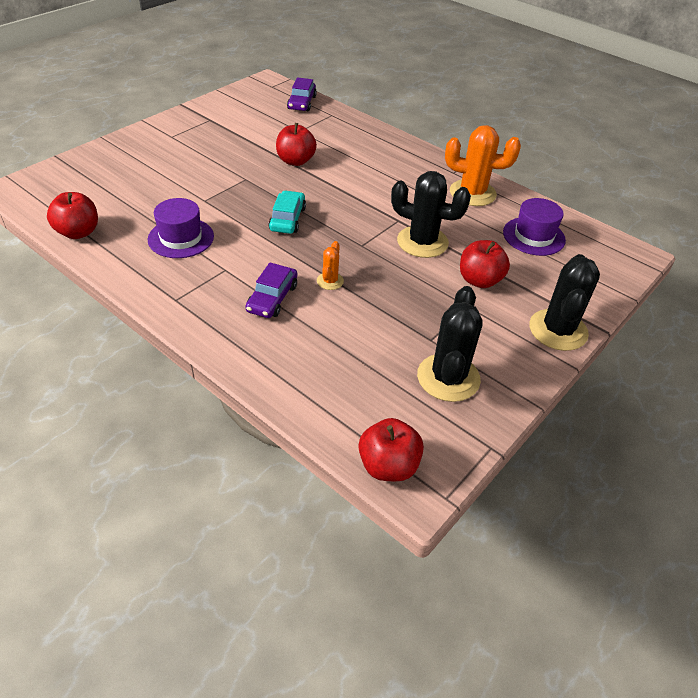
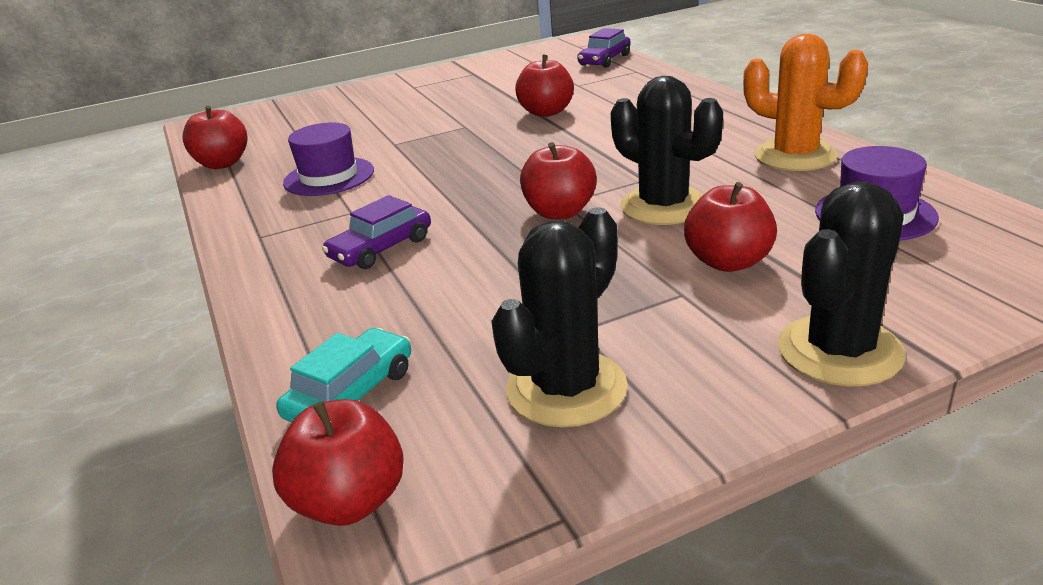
camera: 30 degrees right, 15 degrees down
(287, 219) = (482, 167): turquoise car -> turquoise car (351, 393)
(330, 281) = (479, 238): orange cactus -> none
(365, 254) = (560, 212): none -> red apple

